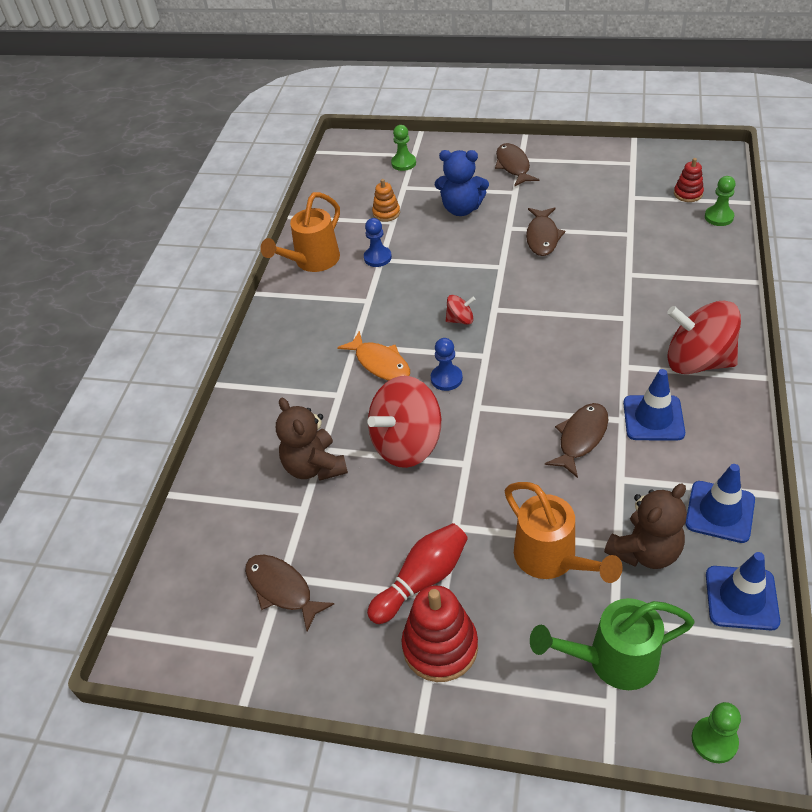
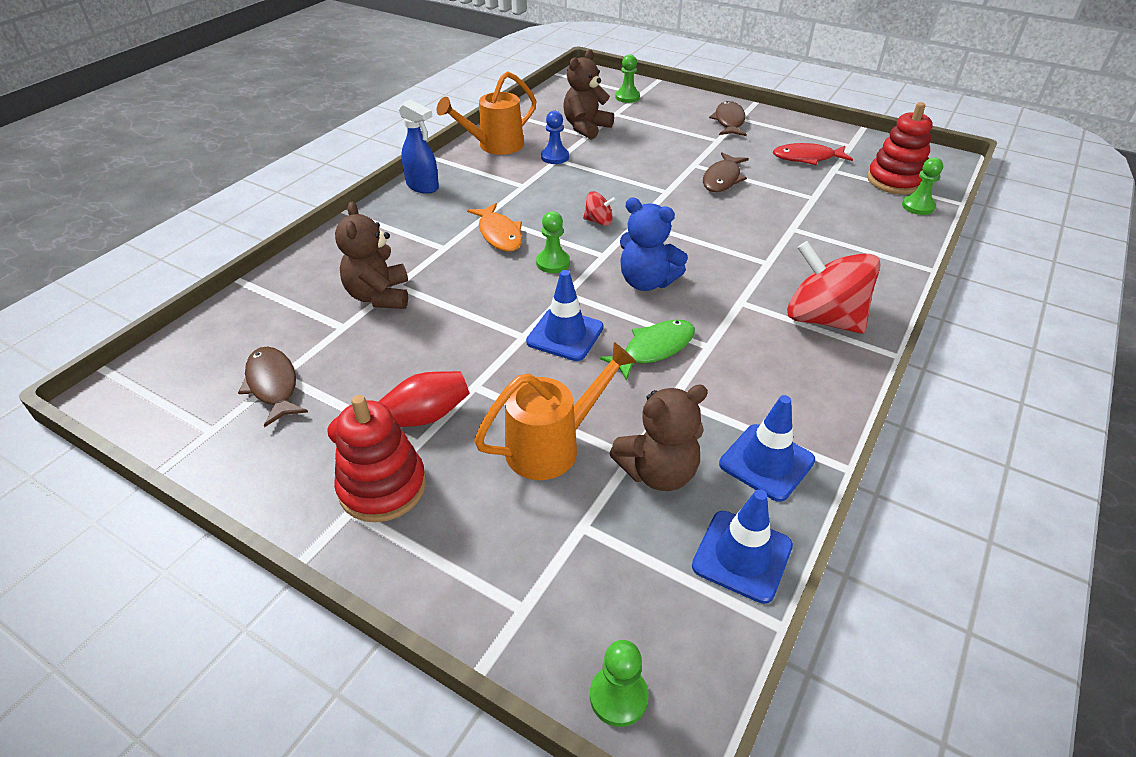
camera: 15 degrees right, 5 degrees down
(274, 332) = (423, 186): none -> blue spray bottle
(386, 213) = (586, 128): orange stacking toy -> brown teddy bear
(407, 444) = (477, 303): red spinning top -> none
(446, 378) = (553, 263): blue pawn -> green pawn
(461, 209) = (658, 140): blue teddy bear -> blue teddy bear (646, 282)
(551, 559) = (552, 446): orange watering can -> orange watering can turned 105 degrees counterclockwise
(581, 438) = (654, 349): brown fish -> green fish
(603, 190) = (807, 158): none -> red fish
(612, 660) = (554, 566): green watering can -> none
(653, 418) = (743, 354): blue traffic cone -> blue traffic cone (565, 335)
(688, 194) = (895, 181): red stacking toy -> red stacking toy, size x1.79

